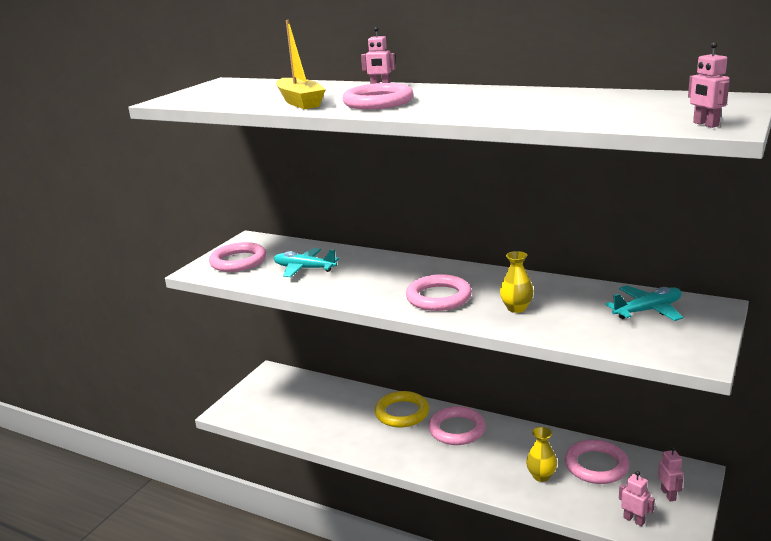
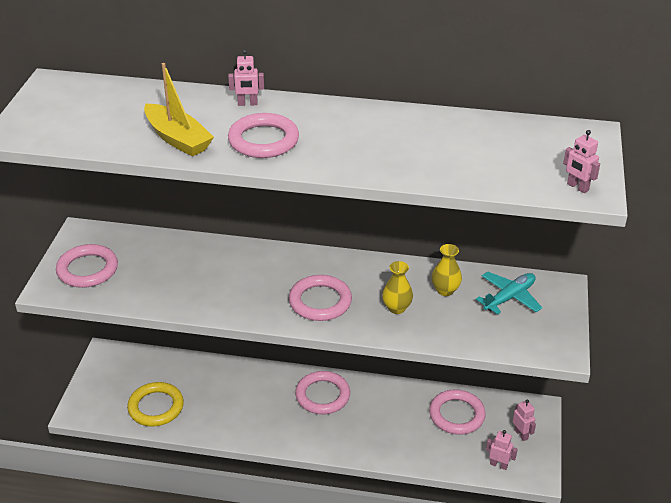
camera: 20 degrees left, 15 degrees up
(304, 268) = (167, 274): turquoise plane -> none
(402, 413) = (263, 384): yellow ring -> yellow ring (156, 407)
(541, 476) = (412, 434): yellow vase -> yellow vase (445, 290)

